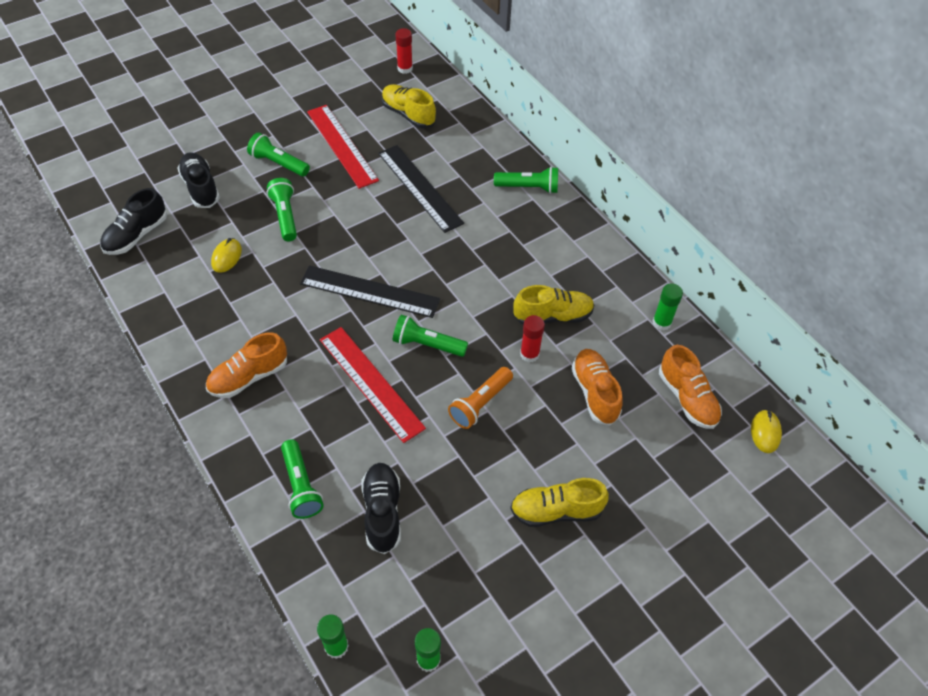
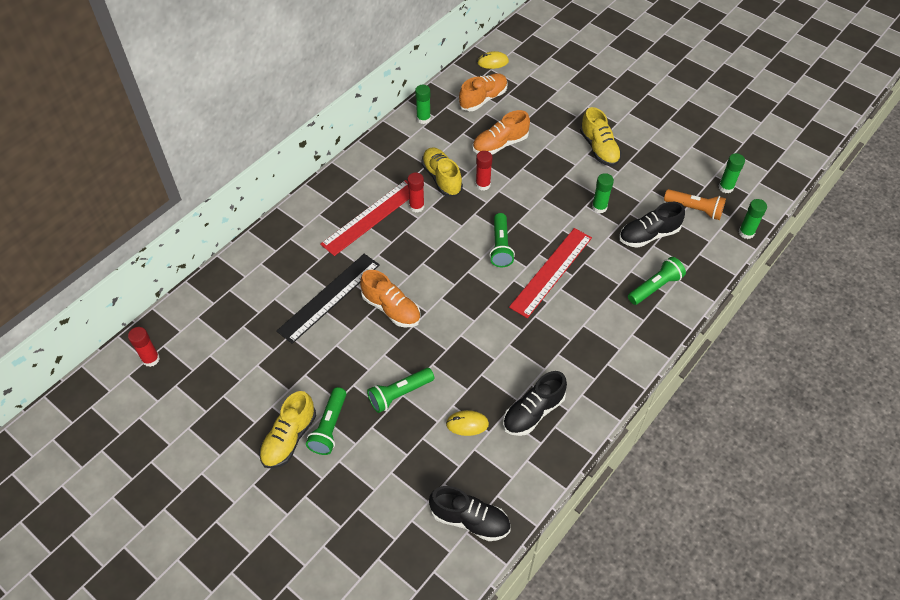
camera: 105 degrees left, 0 degrees up
(201, 188) = (386, 487): black shoe -> black shoe (533, 412)
(249, 377) = (584, 355): orange shoe -> orange shoe (391, 309)
(342, 145) = (288, 379): red ruler -> red ruler (371, 217)
(369, 291) = (464, 299): black ruler -> none
(408, 114) = (227, 335): yellow shoe -> yellow shoe (289, 438)
(449, 470) = (599, 207): none -> green glue stick
(480, 403) = (538, 203): orange flashlight -> orange flashlight (694, 209)
(515, 282) = (416, 206): none -> red glue stick
(528, 187) = (306, 219): green flashlight -> none

